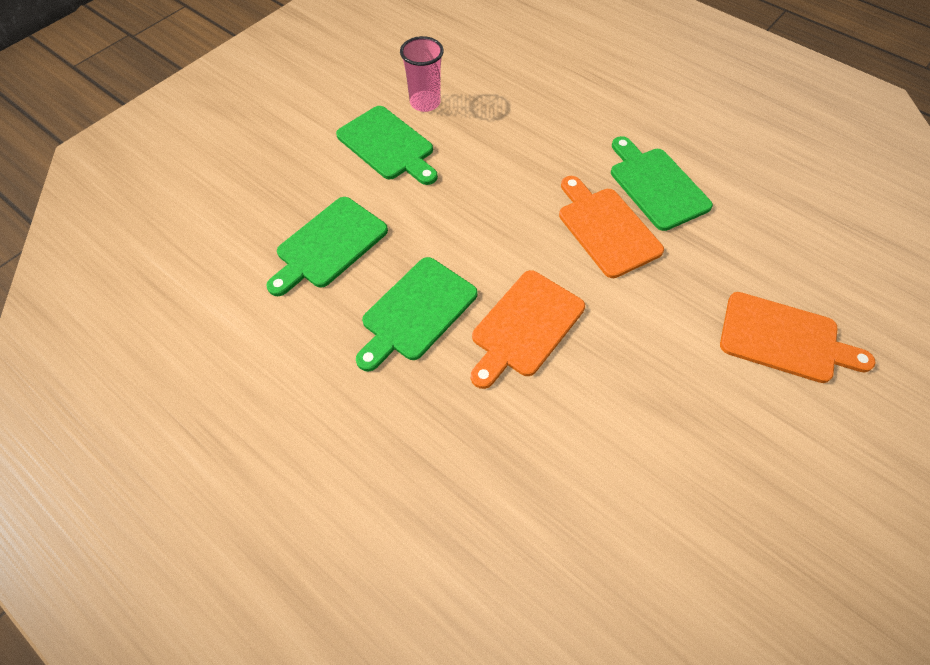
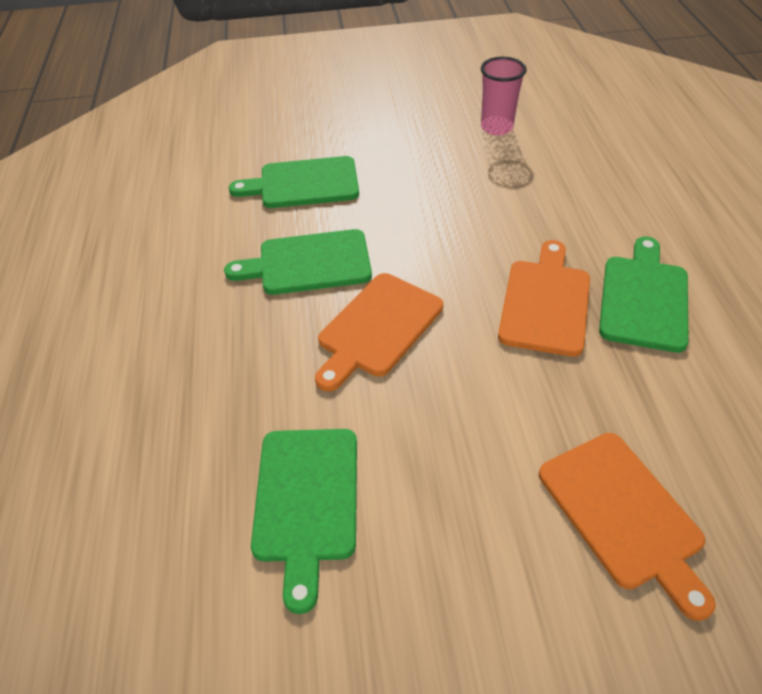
camera: 45 degrees right, 10 degrees down
(388, 145) = (429, 142): green cutting board -> green cutting board (307, 500)
(525, 326) = (378, 328): orange cutting board -> orange cutting board turned 45 degrees counterclockwise

